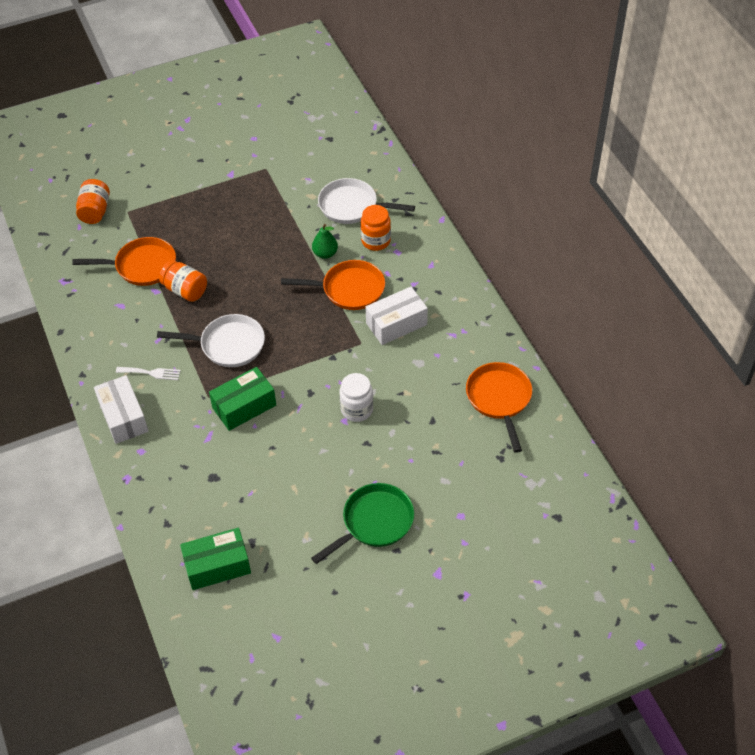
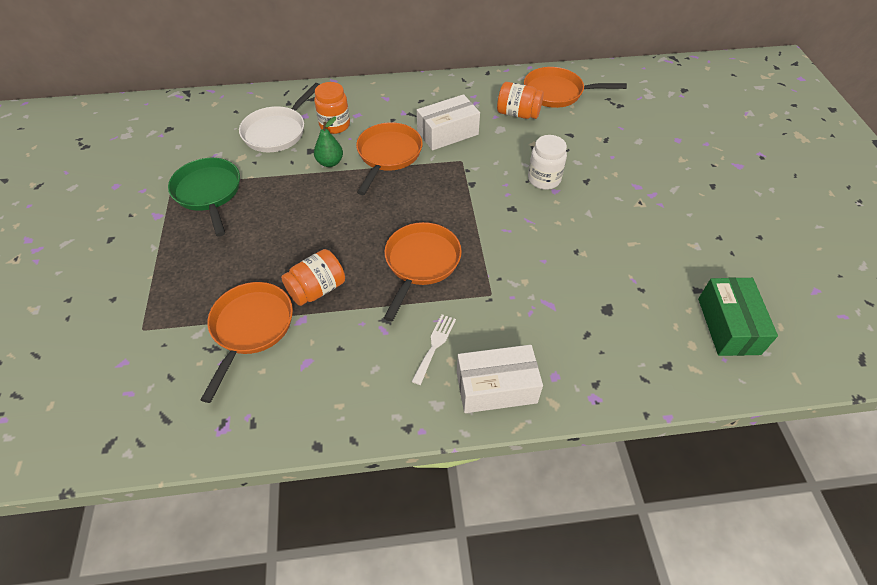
camera: 75 degrees left, 0 degrees up
(95, 211) = (113, 368): orange jar -> orange jar (518, 114)
(228, 345) = (421, 263): white pan -> orange pan
(244, 406) = (514, 264): green box -> none
(374, 522) = (680, 194): green pan -> green pan (208, 193)
(396, 324) = (447, 133): white box -> white box turned 75 degrees clockwise

